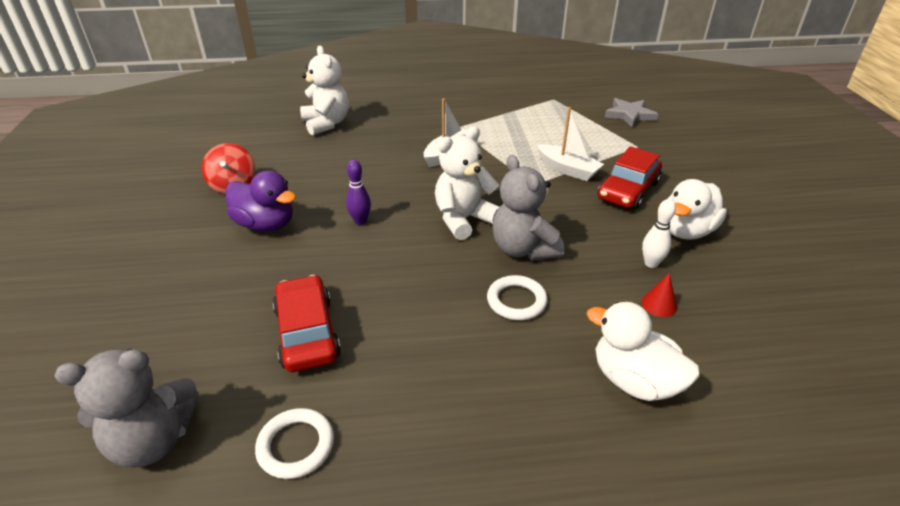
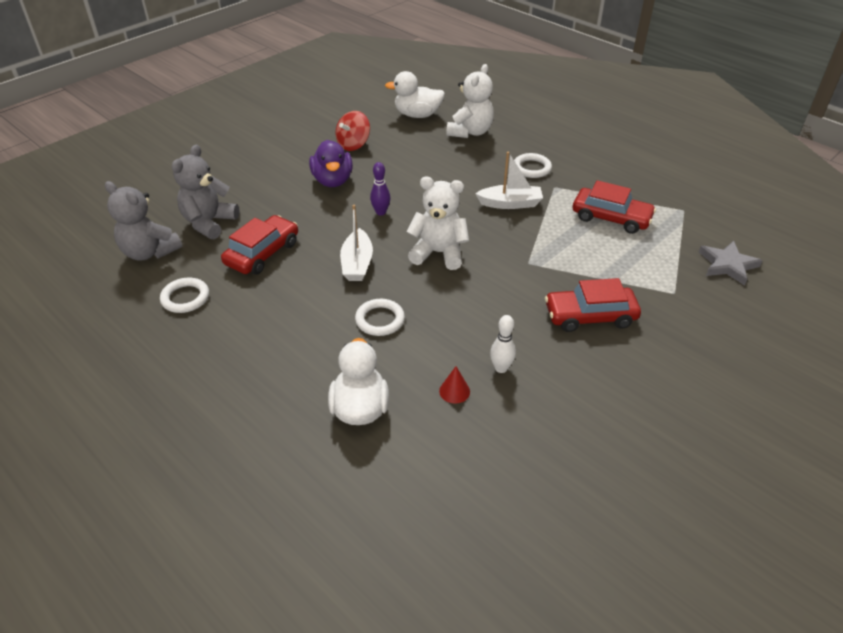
camera: 50 degrees right, 5 degrees up
(419, 124) = (531, 168): none -> white ring
(523, 249) = (439, 297): grey teddy bear -> grey teddy bear (209, 223)
(526, 126) = (611, 218): none -> red car
(567, 169) = (575, 270): white boat -> white boat (357, 263)
(686, 231) = (572, 372): white duck -> white duck (417, 115)

